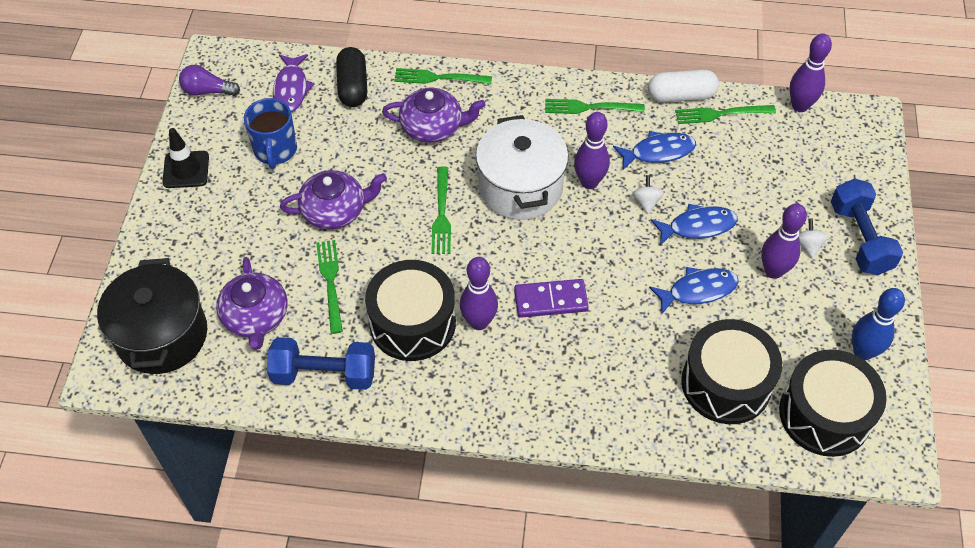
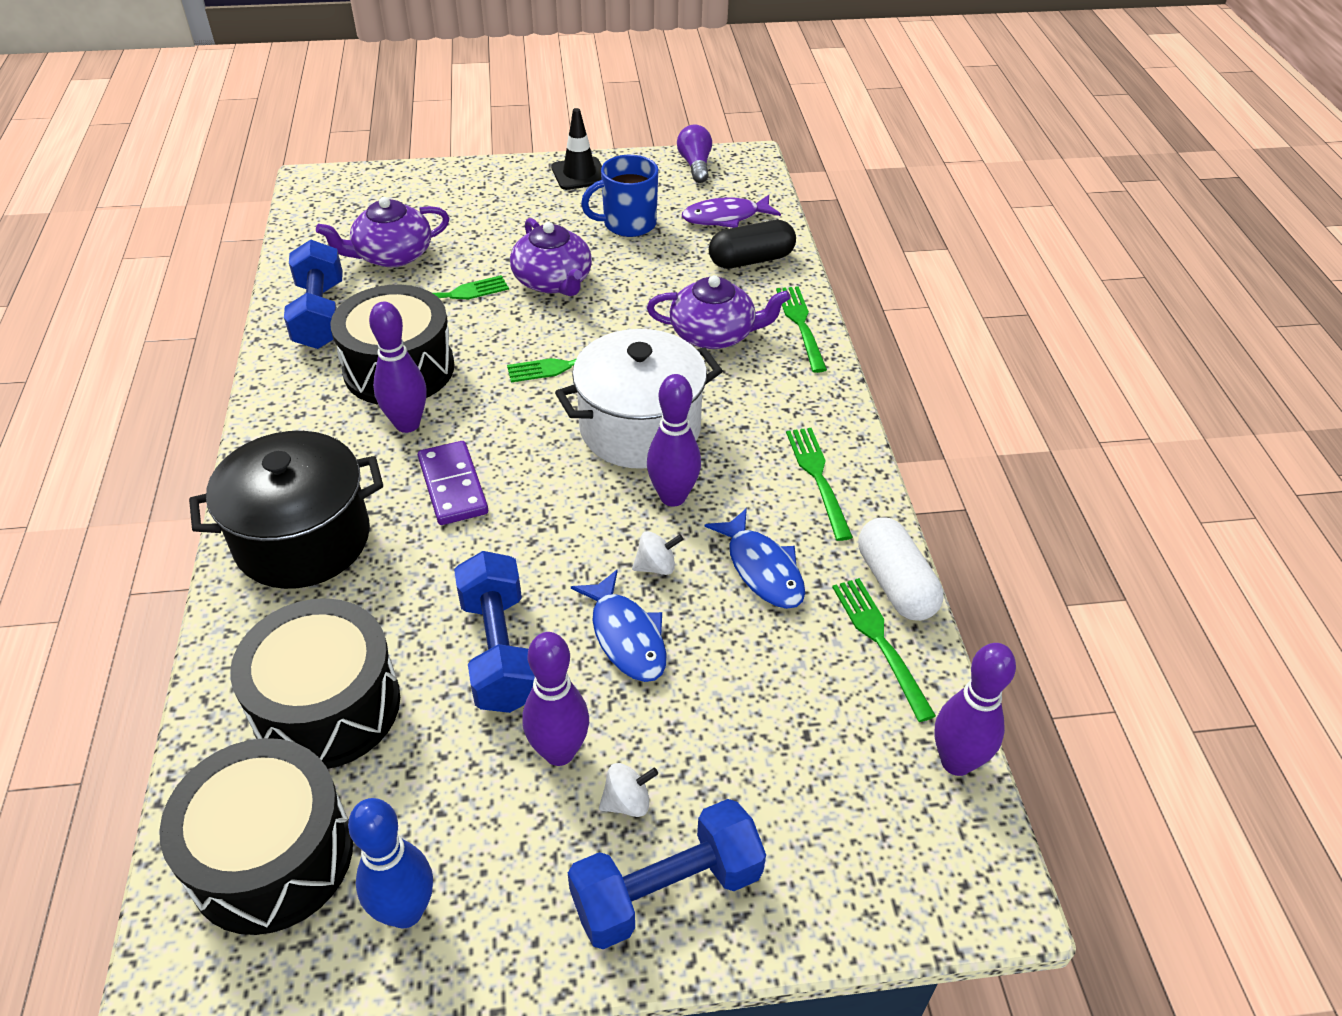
camera: 75 degrees right, 10 degrees down
(162, 335) = (361, 203): black pot -> black pot (303, 539)
(433, 127) = (714, 334): purple teapot -> purple teapot turned 75 degrees counterclockwise
(698, 290) = (499, 651): blue fish -> blue dumbbell

